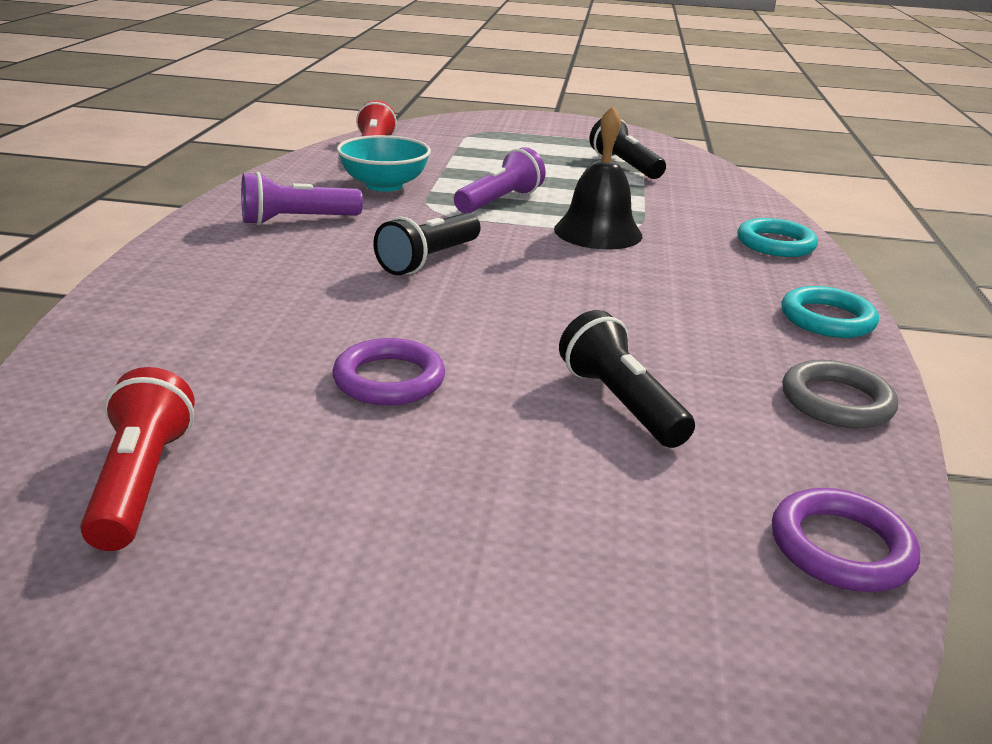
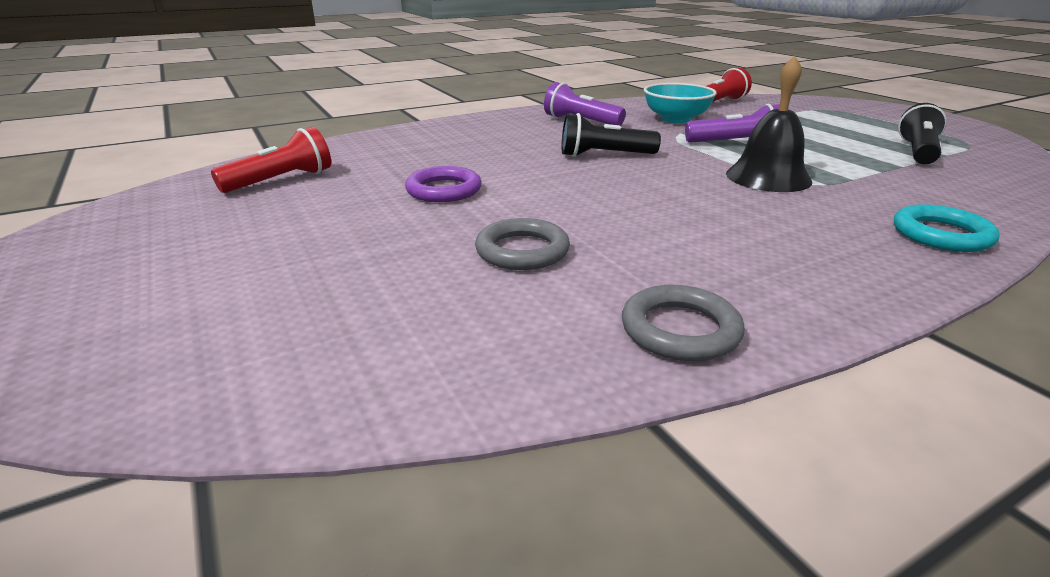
camera: 55 degrees right, 0 degrees up
(620, 403) = (522, 251): black flashlight -> grey ring
(827, 319) = (839, 291): turquoise ring -> none
(841, 547) = (435, 381): purple ring -> none

